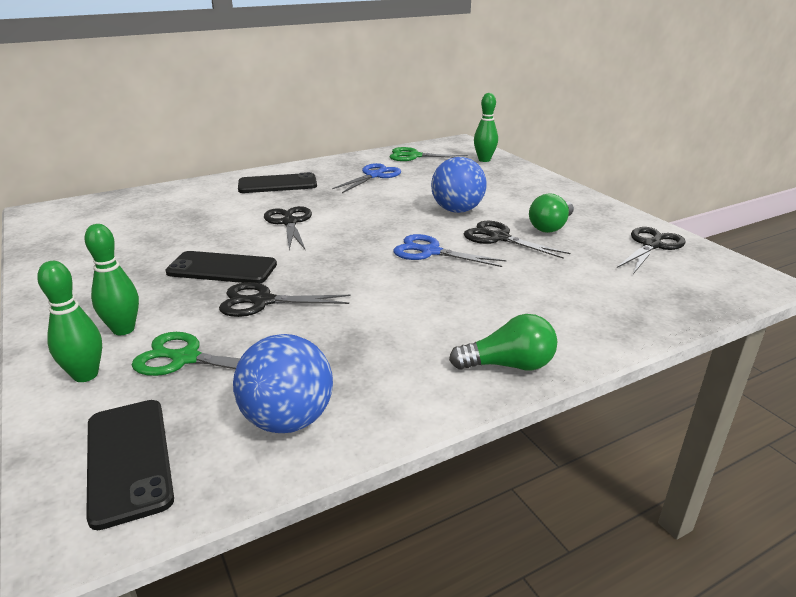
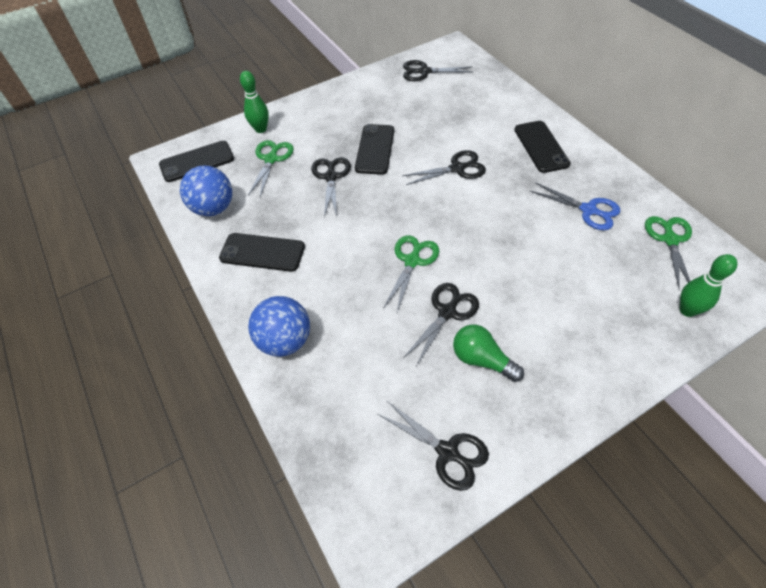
camera: 90 degrees right, 25 degrees up
(77, 231) = (424, 72): none -> black scissors
(123, 329) = (301, 129): green bowling pin -> none
(406, 357) = (262, 252): none -> black phone
(430, 252) = (412, 261): blue scissors -> green scissors
(457, 210) = (509, 280): blue ball -> blue ball (285, 341)
(508, 365) = (248, 305): green light bulb -> none

